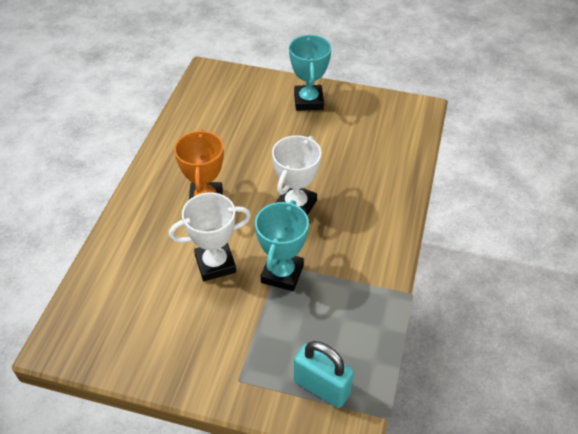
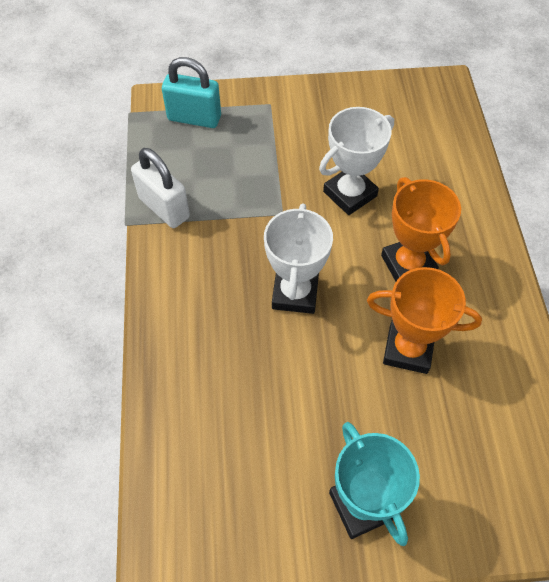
camera: 160 degrees right, 10 degrees up
(240, 155) = (408, 349): none -> orange trophy
(282, 274) = (273, 204): turquoise trophy -> none
(376, 298) = (164, 208): none -> white padlock

